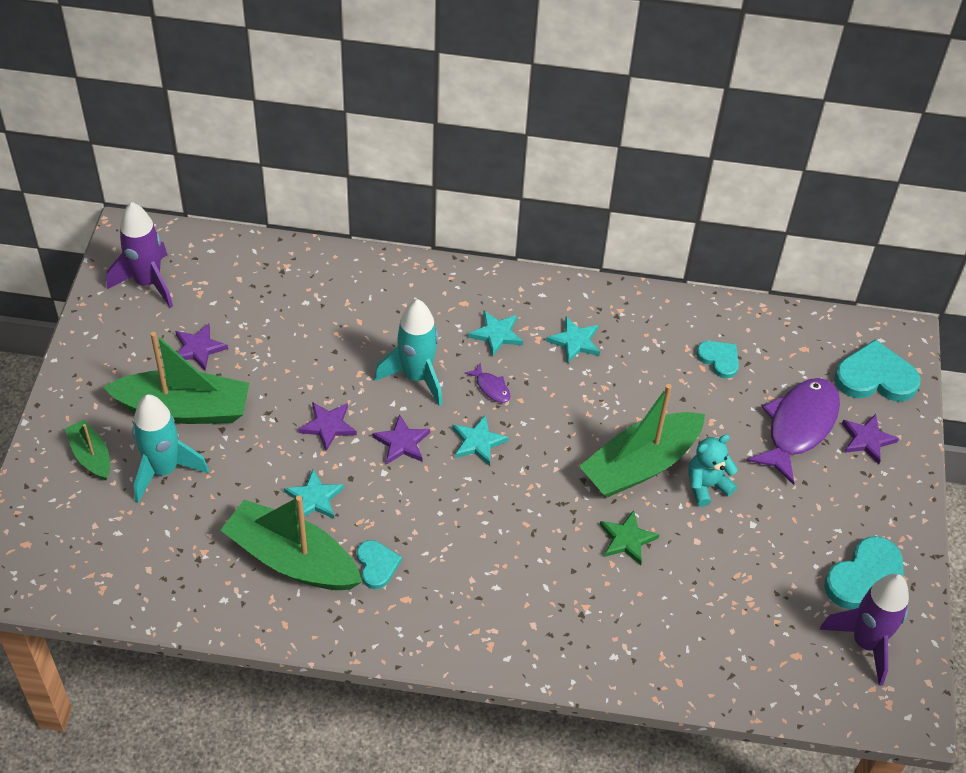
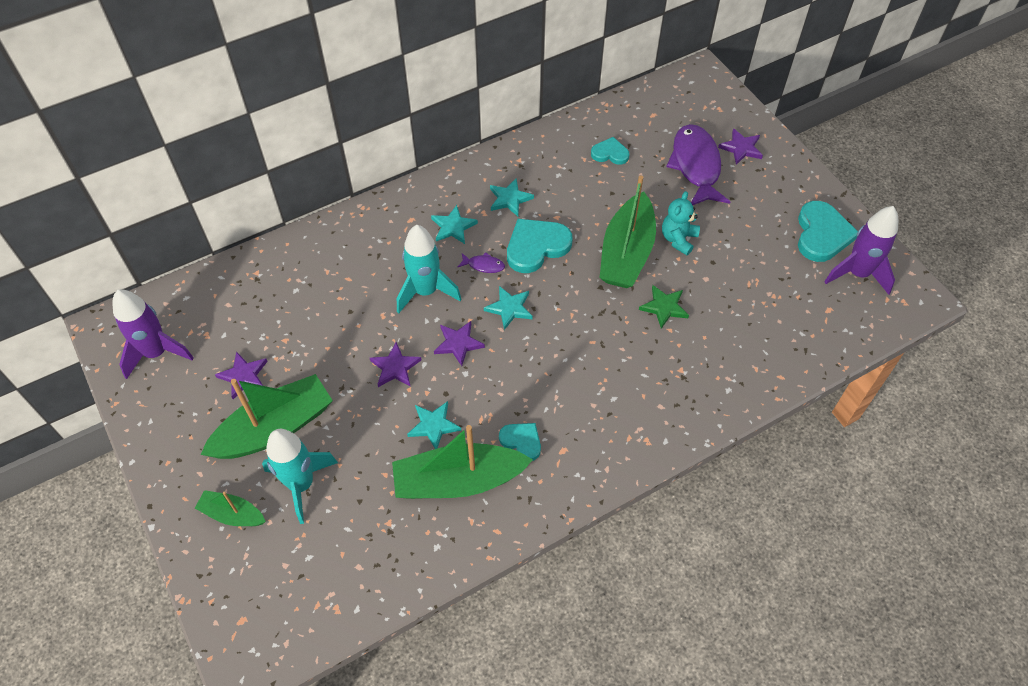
camera: 35 degrees left, 5 degrees up
(875, 377) = (709, 107): turquoise heart -> turquoise heart (536, 247)

